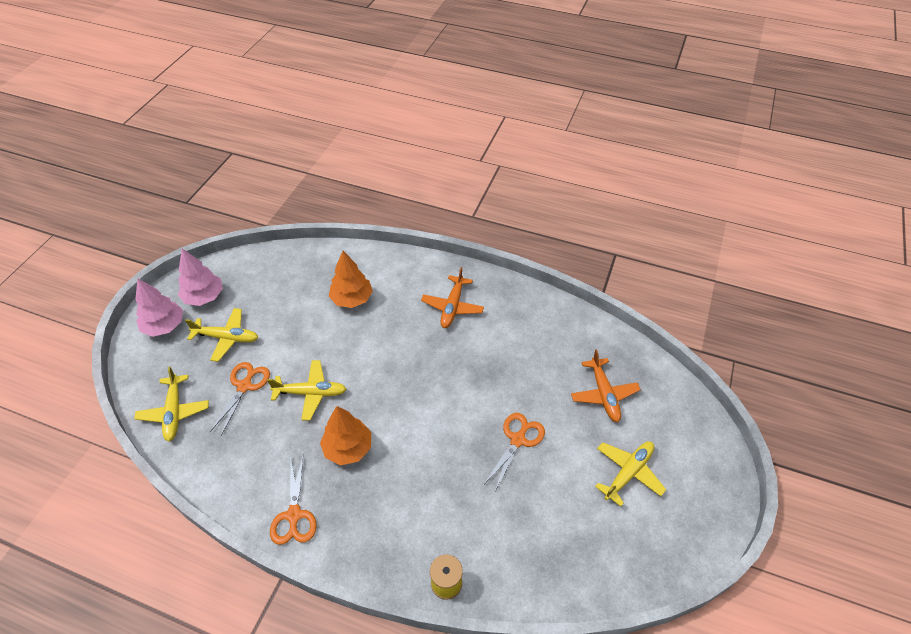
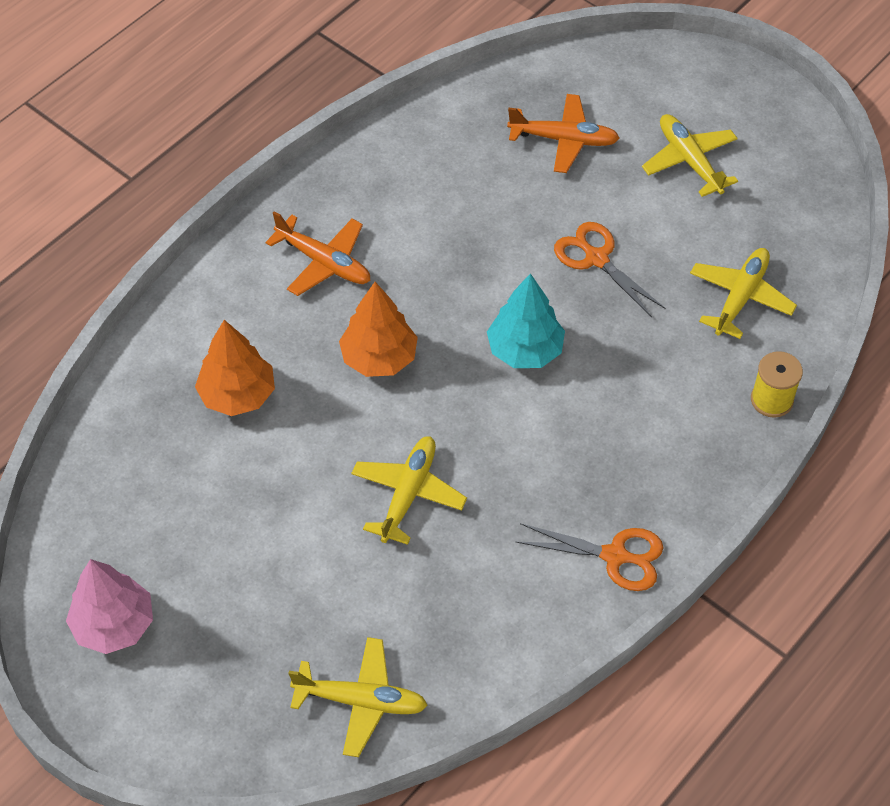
camera: 70 degrees left, 5 degrees up
(164, 326) = (155, 700): pink tree -> none
(227, 338) = (233, 600): yellow plane -> yellow plane (740, 297)
(244, 386) = (352, 587): orange scissors -> none
(348, 448) = (530, 464): orange tree -> orange tree (379, 358)
(430, 421) = (525, 350): none -> turquoise tree

